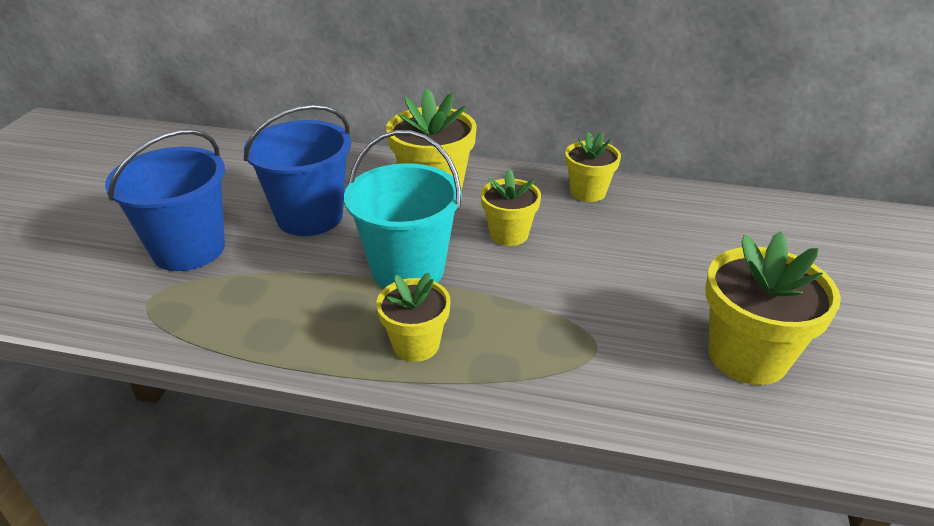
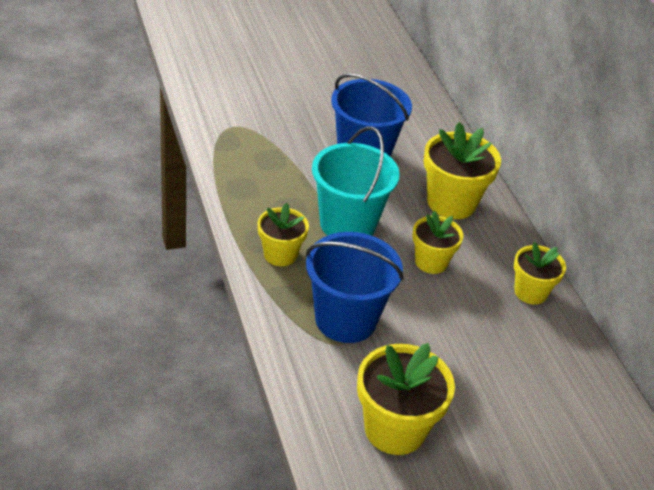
camera: 55 degrees right, 5 degrees up
(189, 249) = (286, 119): blue bucket -> blue bucket (345, 319)

